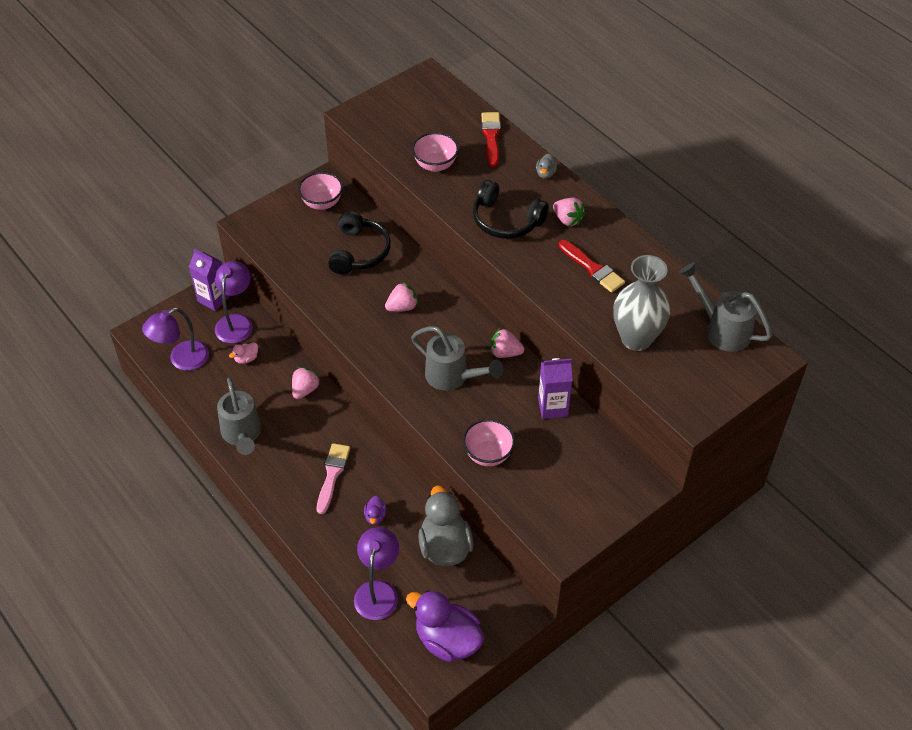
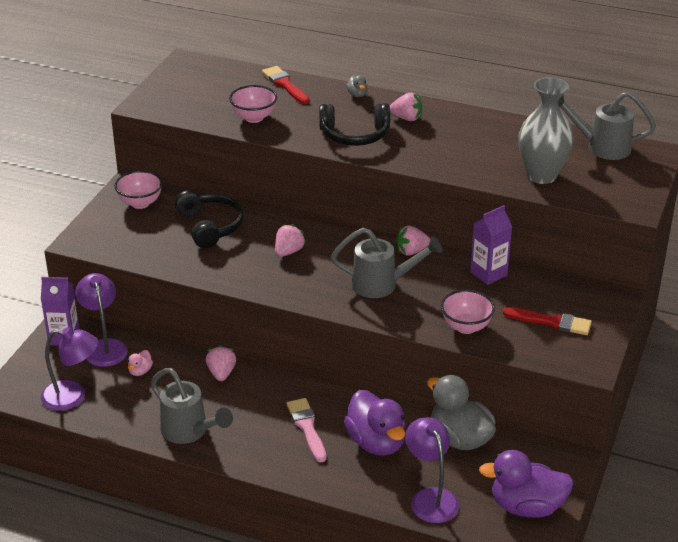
camera: 30 degrees left, 15 degrees down
(182, 360) = (73, 397): purple lamp -> purple lamp turned 105 degrees counterclockwise
(375, 516) = (376, 442): purple duck -> purple duck, size x2.34
(593, 268) = (460, 143): red brush -> red brush (552, 322)

